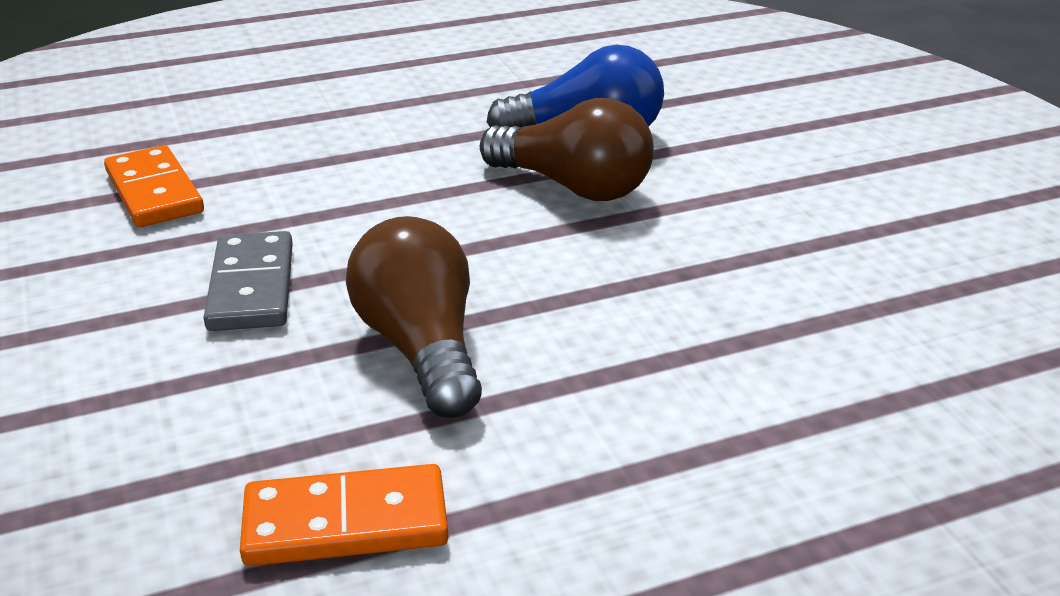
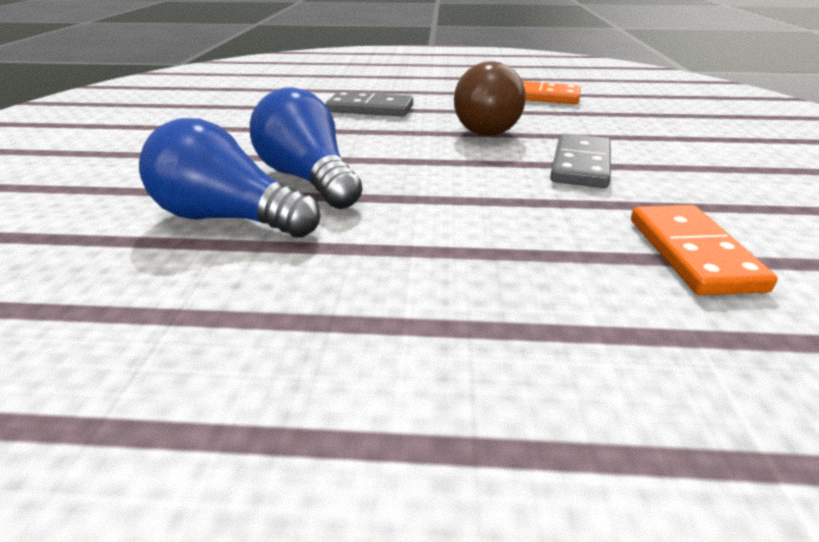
camera: 155 degrees left, 0 degrees up
(573, 187) = (308, 179): brown light bulb -> blue light bulb
(669, 353) = (370, 109): none -> grey domino

